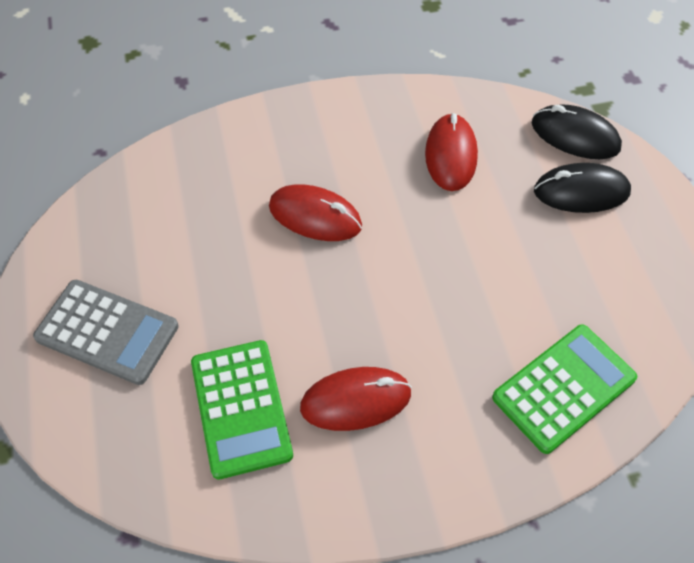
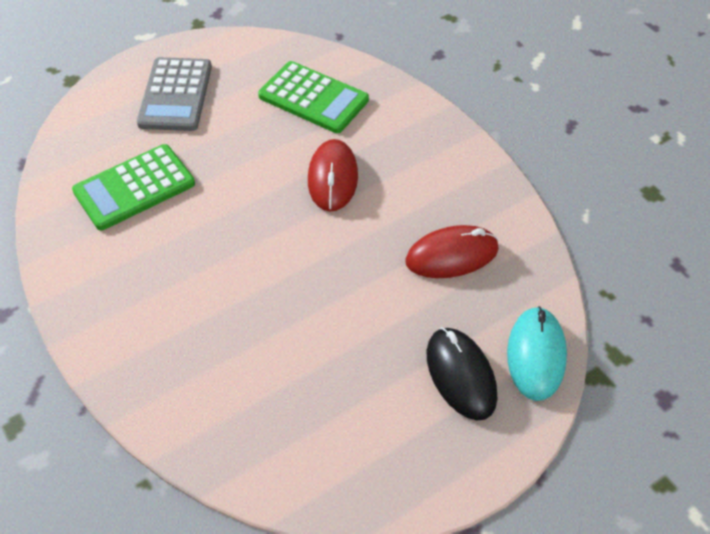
camera: 70 degrees right, 5 degrees down
(355, 400) = (161, 255): red mouse -> none
(563, 388) = (218, 404): green calculator -> green calculator (313, 98)
(575, 136) = (536, 355): black mouse -> turquoise mouse

